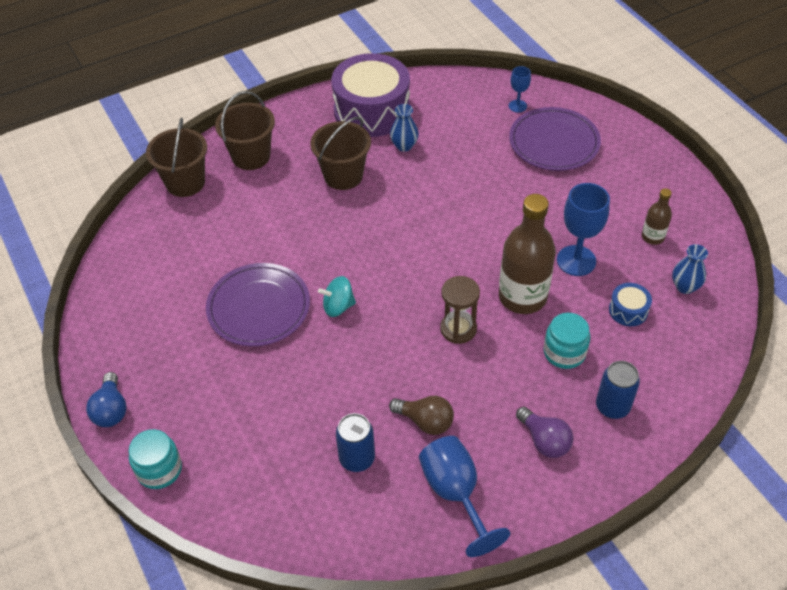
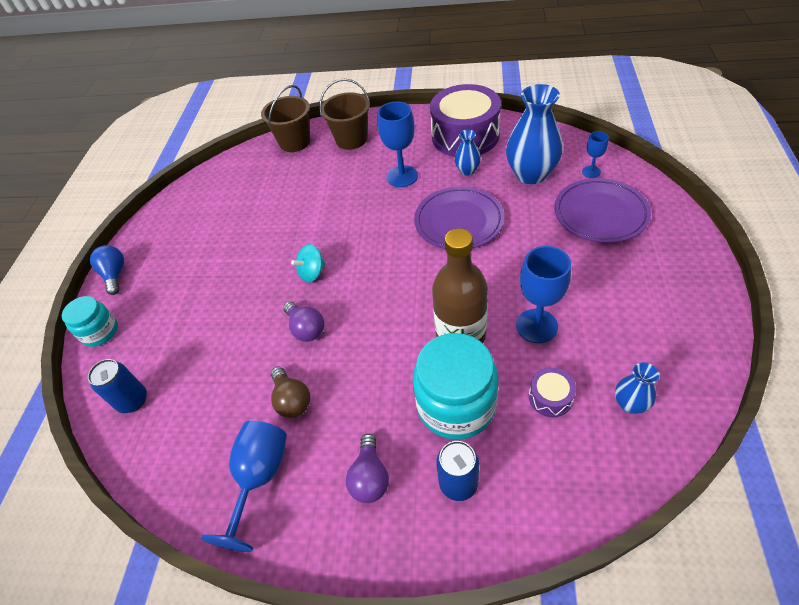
camera: 40 degrees right, 0 degrees up
(111, 410) = (115, 275): blue light bulb -> blue light bulb turned 135 degrees clockwise
(259, 308) = (260, 248): purple plate -> purple plate (458, 221)
(338, 306) = (312, 273): turquoise spinning top -> turquoise spinning top turned 60 degrees counterclockwise
(343, 176) = (402, 176): brown bucket -> blue goblet
(357, 458) = (218, 400): blue can -> blue can (133, 400)
(381, 358) = (306, 329): none -> purple light bulb
(458, 329) = (384, 336): brown hourglass -> none
(467, 128) = (531, 174): none -> blue vase
(564, 352) = (456, 405): turquoise jar -> turquoise jar, size x1.74
(628, 310) = (550, 397): blue drum -> purple drum
(652, 237) = (633, 338): brown bottle -> none

